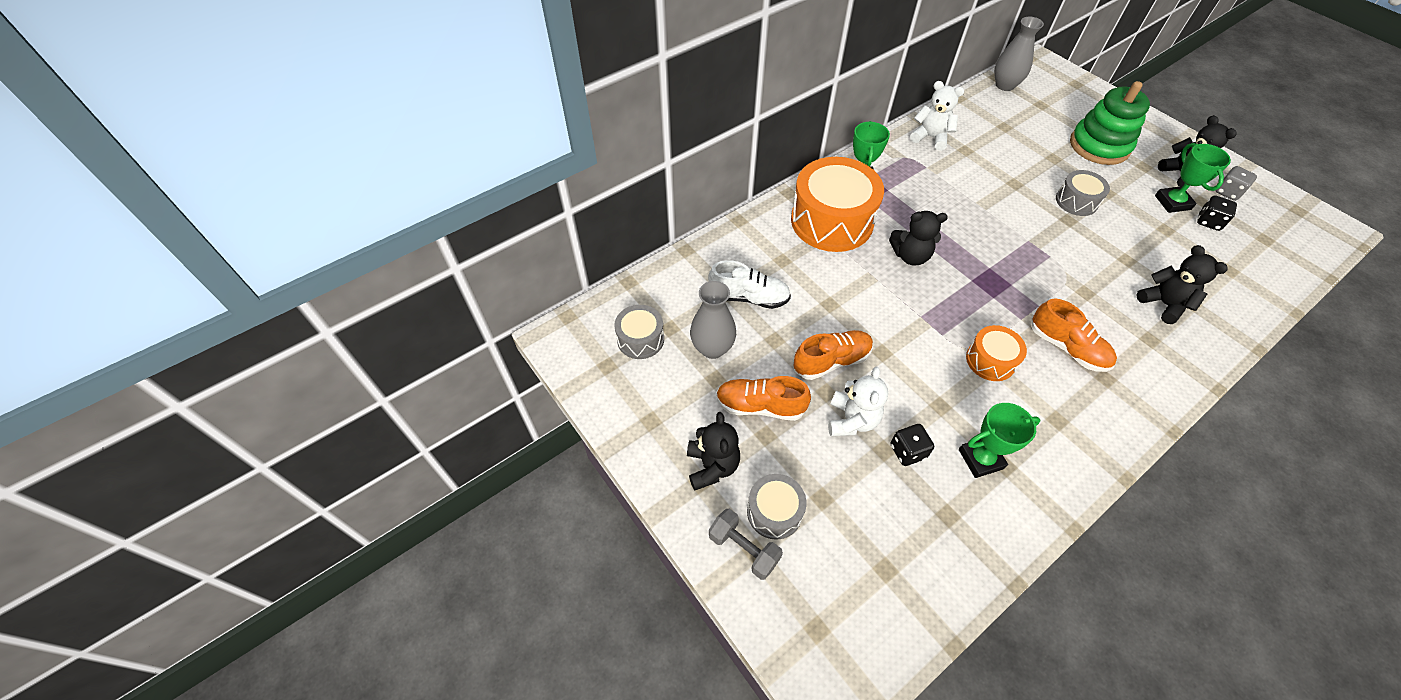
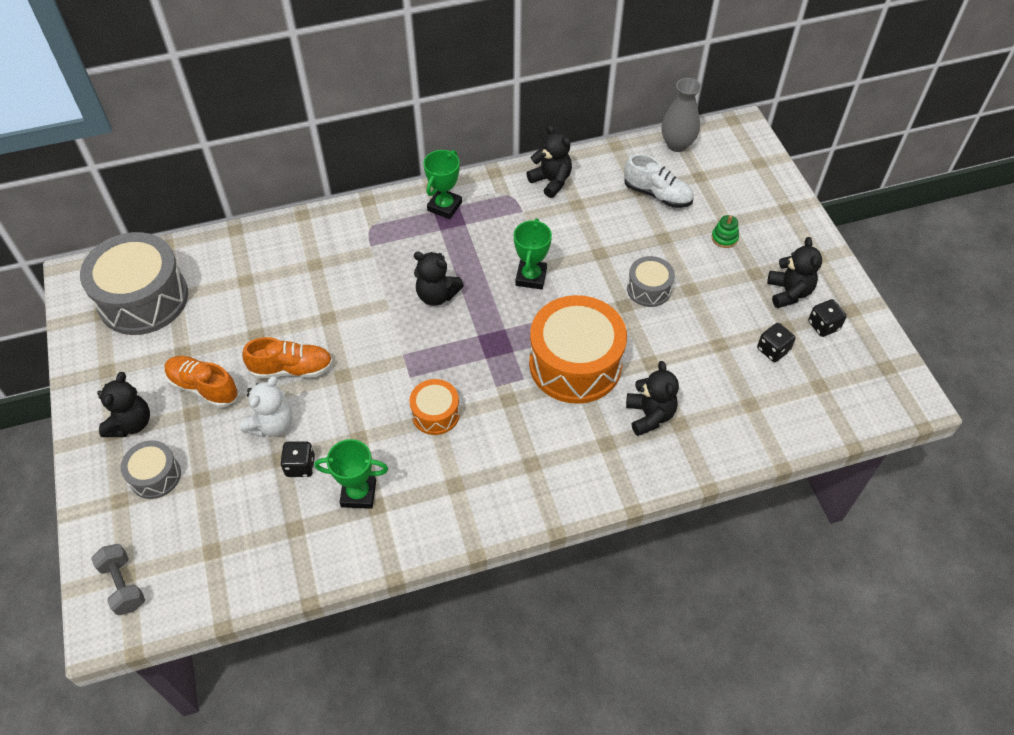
camera: 20 degrees right, 0 degrees up
(640, 339) = (143, 299): grey drum -> grey drum, size x1.99
(712, 348) = (198, 325): grey vase -> none
(744, 549) = (112, 495): grey dumbbell -> grey dumbbell (123, 585)
(749, 297) = (260, 290): white shoe -> white shoe (657, 194)
(832, 221) = (388, 240): orange drum -> orange drum (575, 364)
(930, 137) = (551, 181): white teddy bear -> black teddy bear
(1067, 347) = (517, 425): orange shoe -> none
(1099, 146) = (724, 238): green stacking toy -> green stacking toy, size x0.41
(1172, 202) = (751, 319): green trophy -> green trophy (531, 277)
(1227, 192) = (823, 326): grey dice -> black dice

